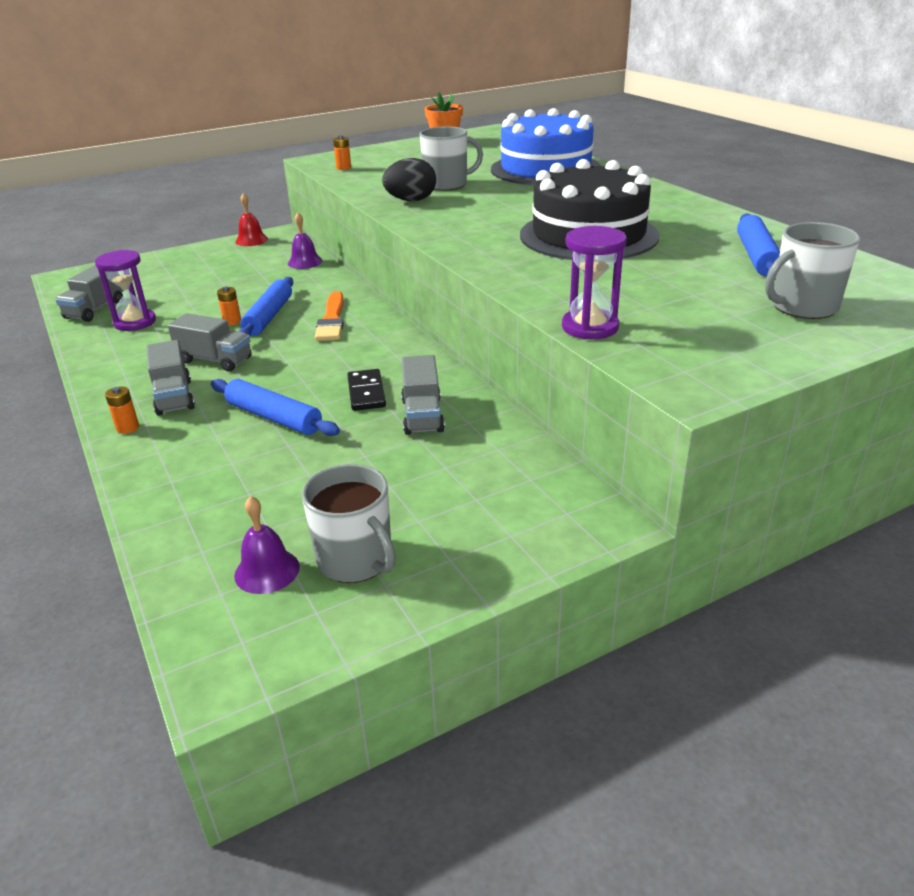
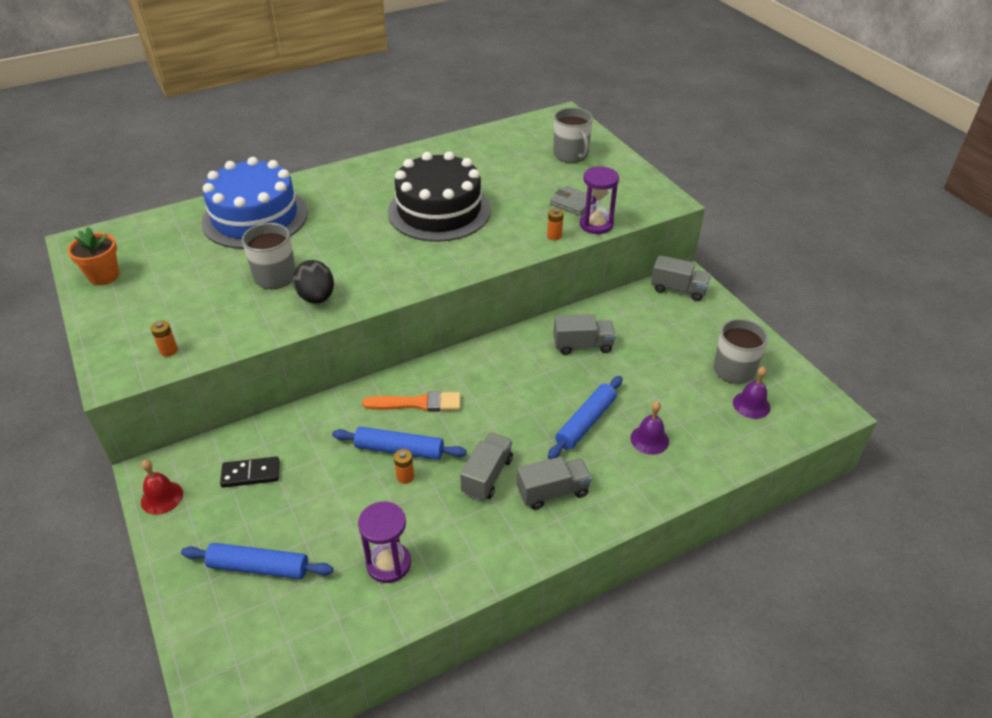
camera: 90 degrees left, 10 degrees up
(95, 310) = (342, 616): grey truck -> grey truck (678, 289)
(128, 428) = (602, 513): orange battery -> orange battery (554, 236)
(305, 262) = (261, 437): purple bell -> purple bell (649, 439)
(366, 392) = (550, 374): black domino -> black domino (251, 474)
(646, 310) = (573, 203): none -> grey wallet
(757, 256) = (494, 155): blue rolling pin -> blue rolling pin (259, 567)

